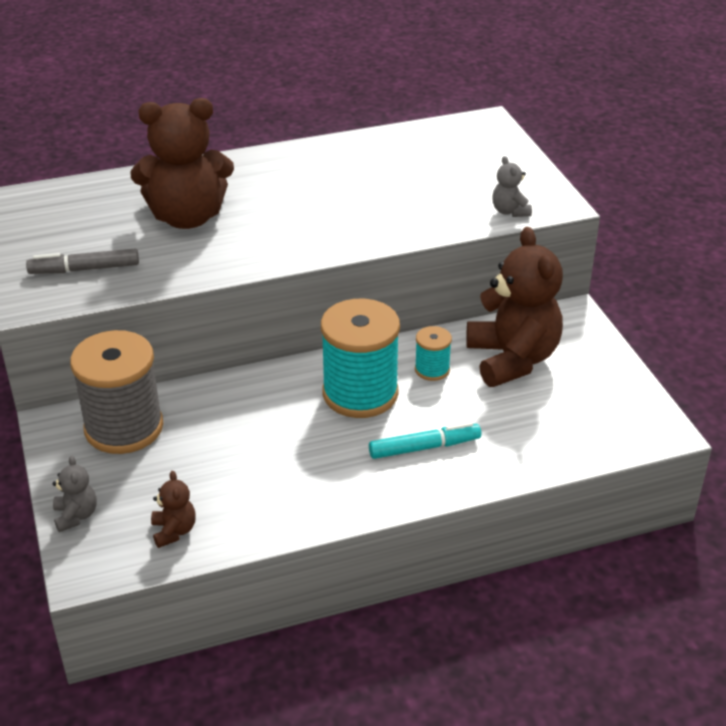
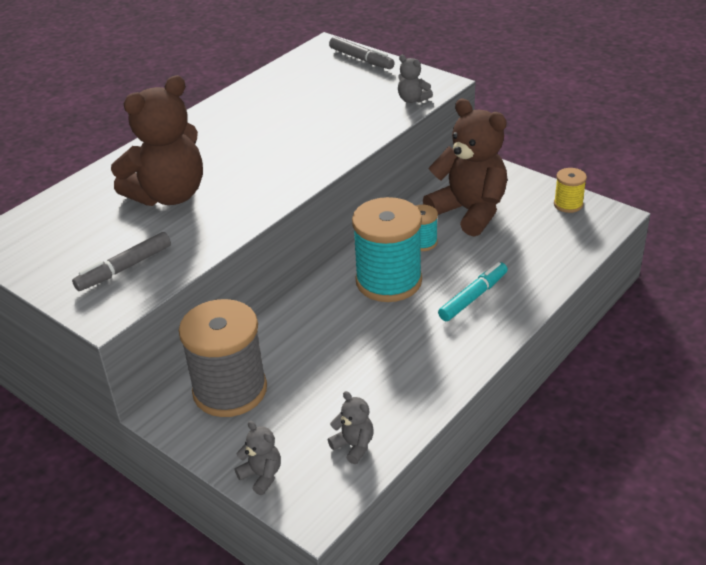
camera: 30 degrees left, 0 degrees up
(174, 531) = (354, 446): brown teddy bear -> grey teddy bear
(506, 149) = (361, 59): none -> grey marker
(626, 397) = (568, 204): none -> yellow spool

